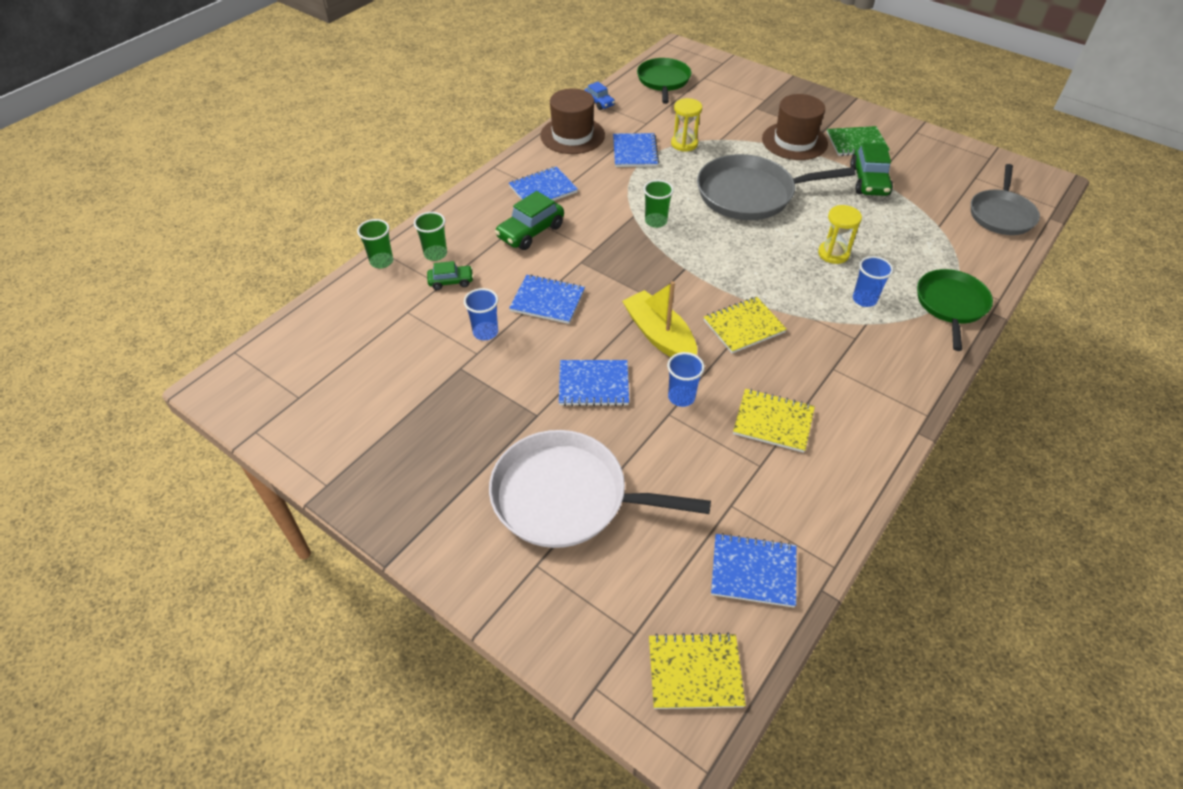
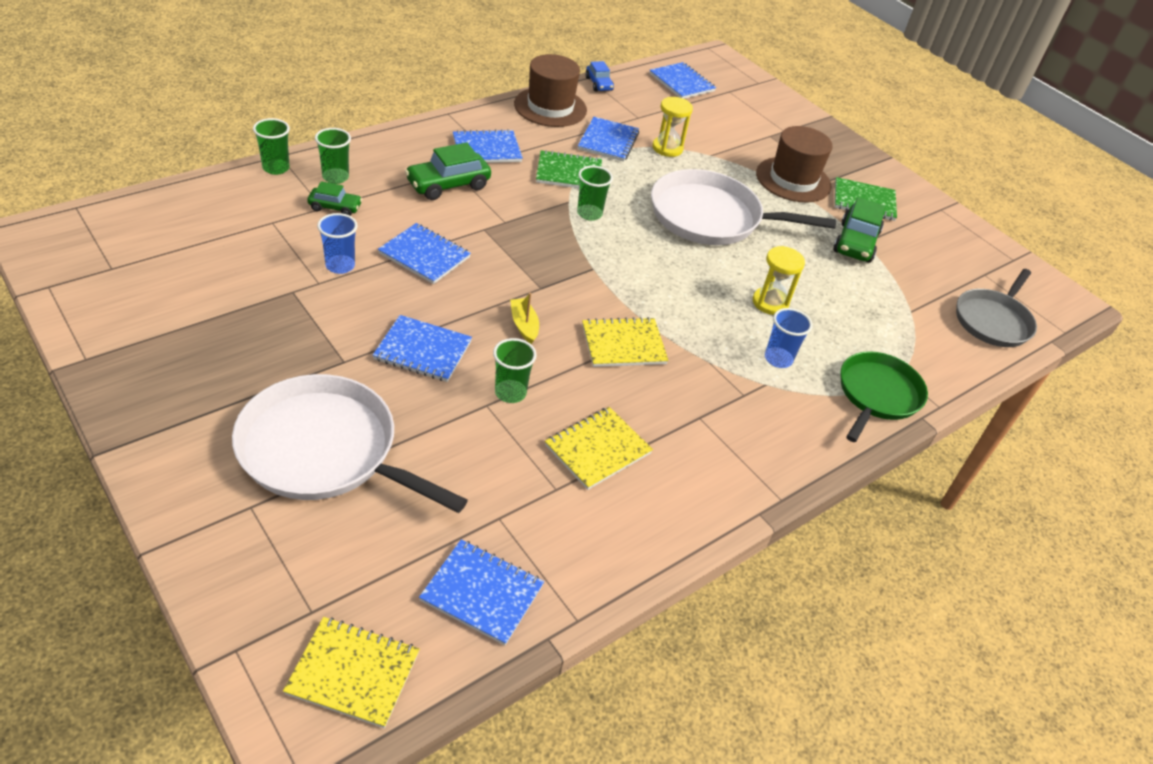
camera: 10 degrees right, 5 degrees down
(620, 190) = (569, 173): none -> green notebook
(659, 336) = (524, 325): yellow boat -> yellow boat, size x0.51
(663, 81) = (681, 82): green pan -> blue notebook
(681, 397) = (510, 393): blue cup -> green cup
(750, 194) = (711, 217): grey pan -> white pan
(773, 422) = (598, 449): yellow notebook -> yellow notebook turned 75 degrees counterclockwise

